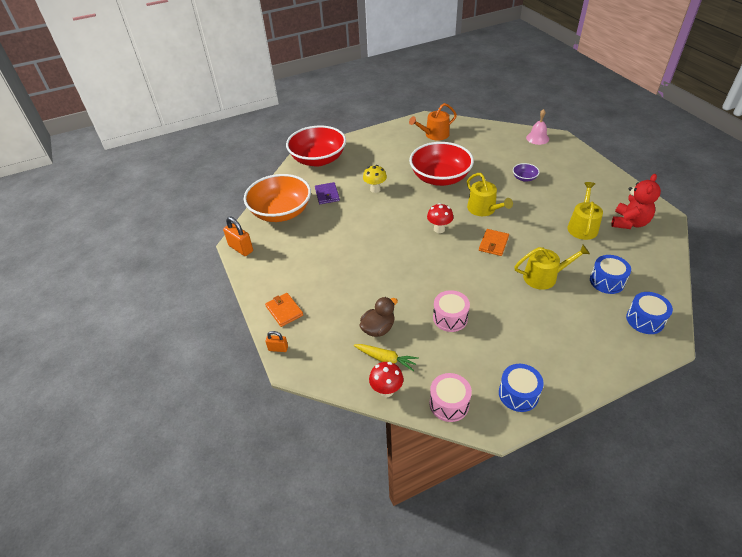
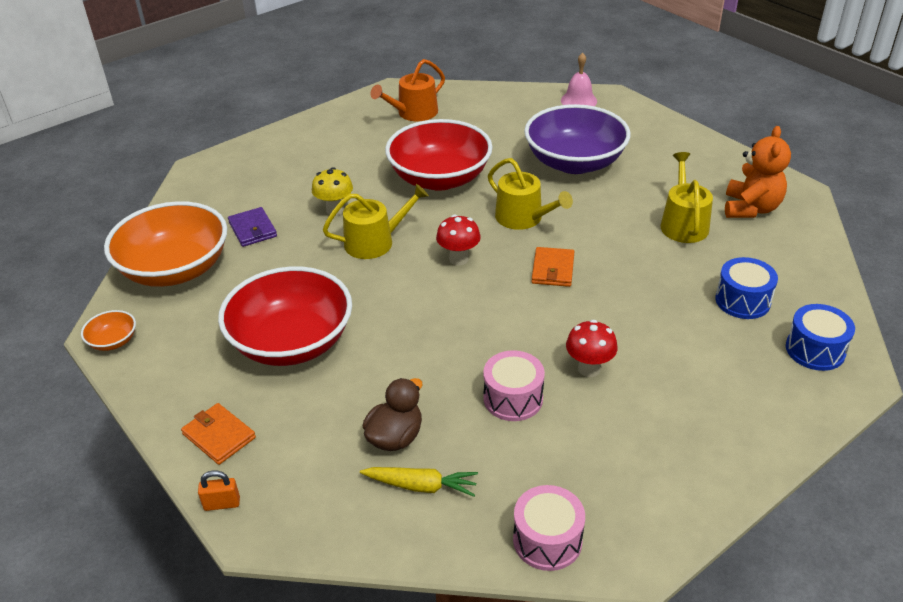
camera: 15 degrees left, 5 degrees down
(241, 248) = (113, 341): orange padlock -> orange bowl
(318, 159) = (223, 174): red bowl -> red bowl (292, 342)
(386, 390) = (435, 539): red mushroom -> red mushroom (589, 369)
(518, 394) = (655, 501): blue drum -> none
(524, 178) = (574, 162): purple bowl -> purple bowl, size x2.43
(544, 277) = (646, 309): yellow watering can -> yellow watering can (375, 242)
(629, 223) = (750, 208): red teddy bear -> orange teddy bear

